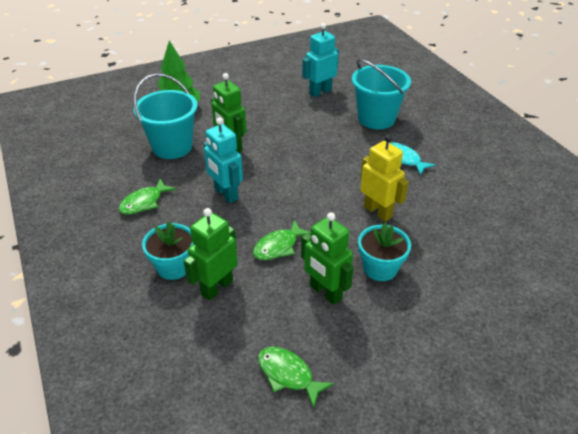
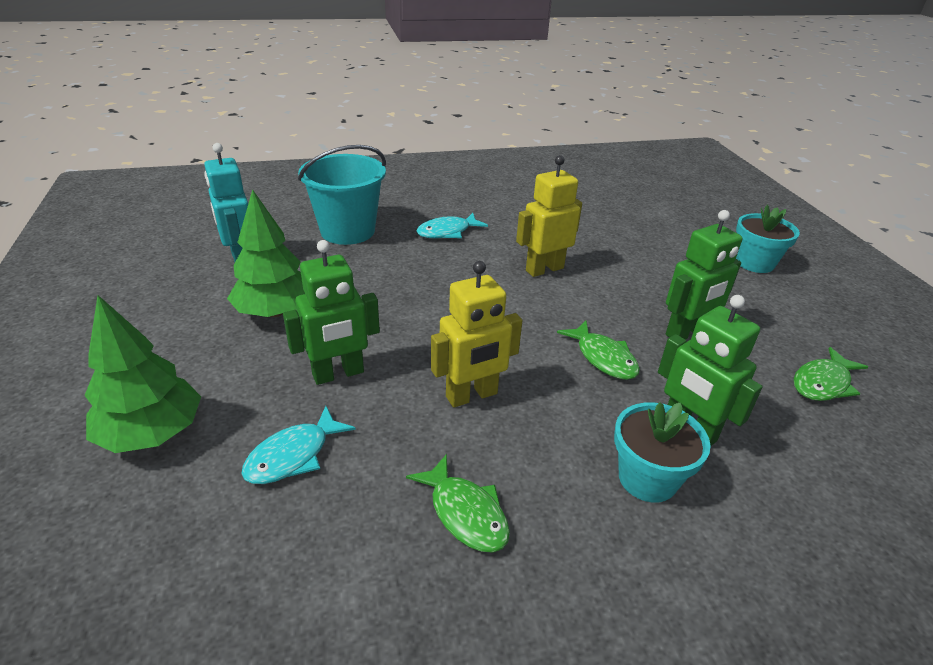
camera: 80 degrees left, 5 degrees down
(172, 147) = (293, 455): turquoise bucket -> turquoise fish
(226, 194) = (472, 396): turquoise robot -> yellow robot
(276, 115) = (275, 312): none -> green tree
(380, 268) = (643, 287): turquoise flower pot -> turquoise flower pot (754, 263)

